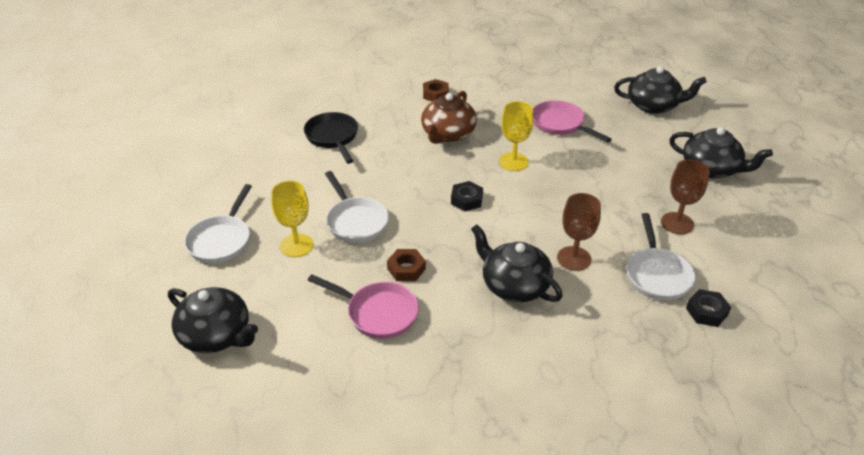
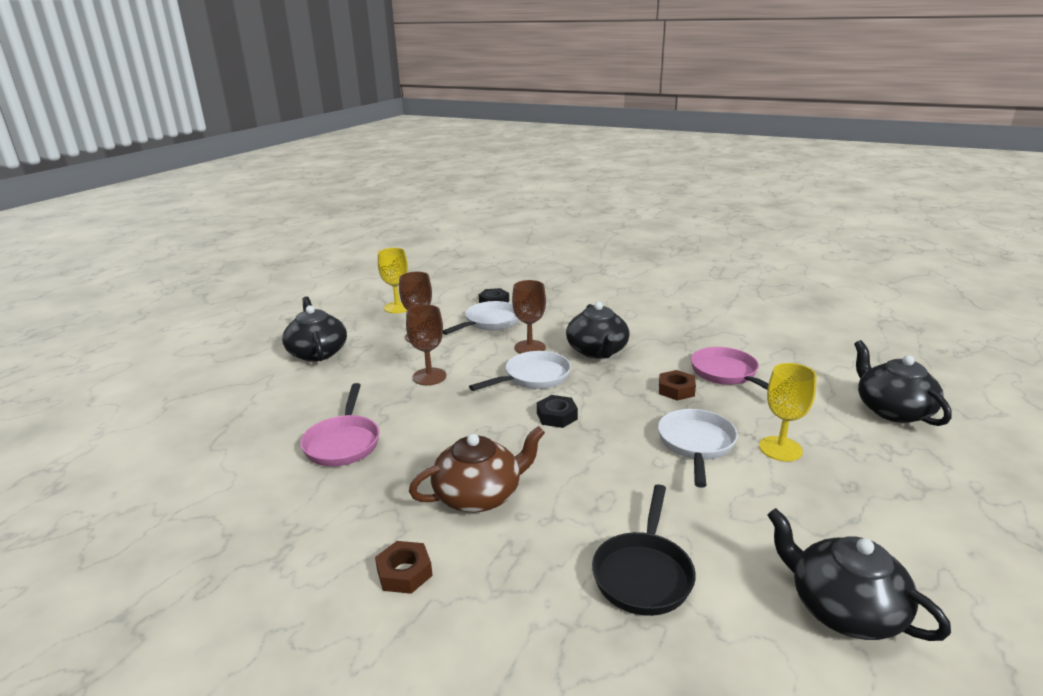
camera: 140 degrees left, 15 degrees down
(221, 240) = (879, 491): white pan -> white pan (533, 377)
(513, 162) = (458, 429): yellow goblet -> yellow goblet (397, 307)
(597, 189) = (429, 376): none -> brown goblet
(653, 105) = (223, 416): black teapot -> black teapot (844, 608)

